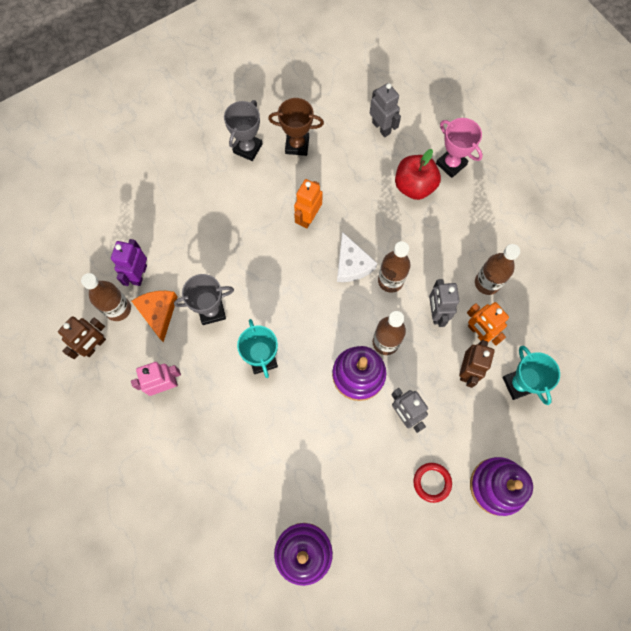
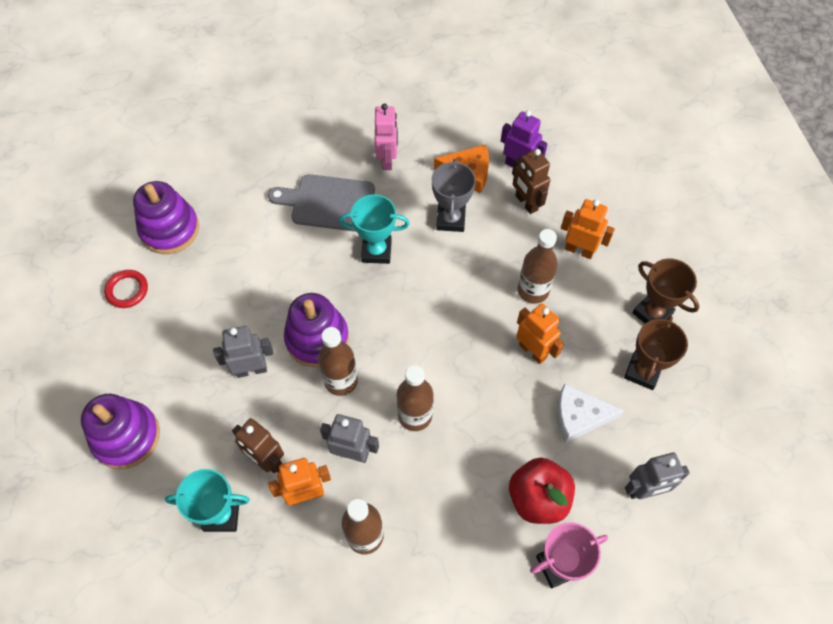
camera: 110 degrees right, 10 degrees down
(95, 346) = (454, 114): brown robot -> brown robot (526, 203)
(118, 309) = (486, 140): brown bottle -> brown bottle (533, 290)
(209, 208) = (579, 250): none -> orange robot
(227, 419) = (328, 203): none -> grey cutting board
(247, 148) = (652, 313): grey trophy -> brown trophy
(352, 264) = (453, 379): white cheese -> white cheese (579, 416)
(432, 482) = (167, 370): red ring -> red ring (127, 290)

